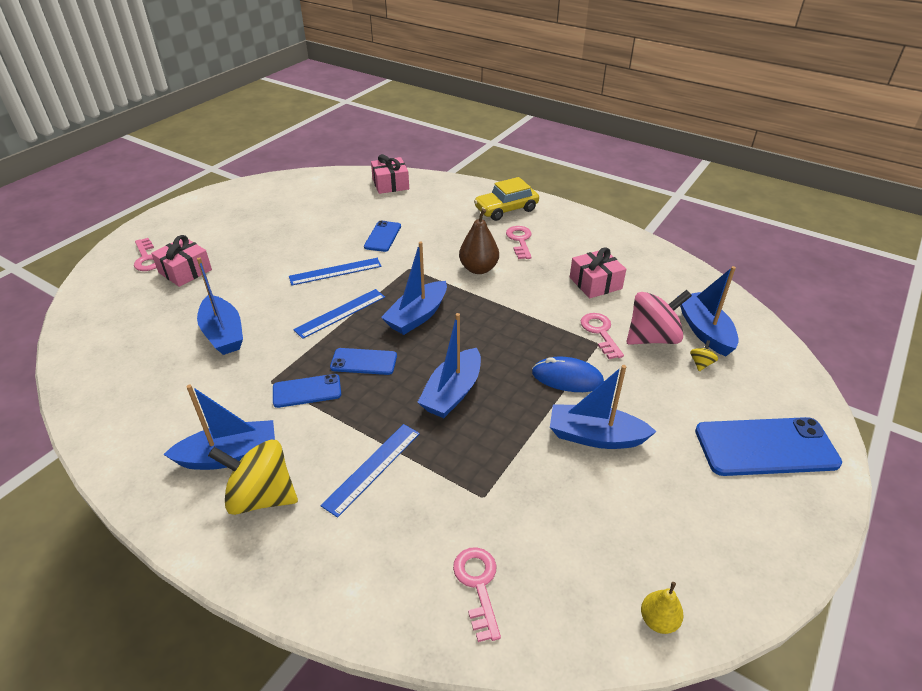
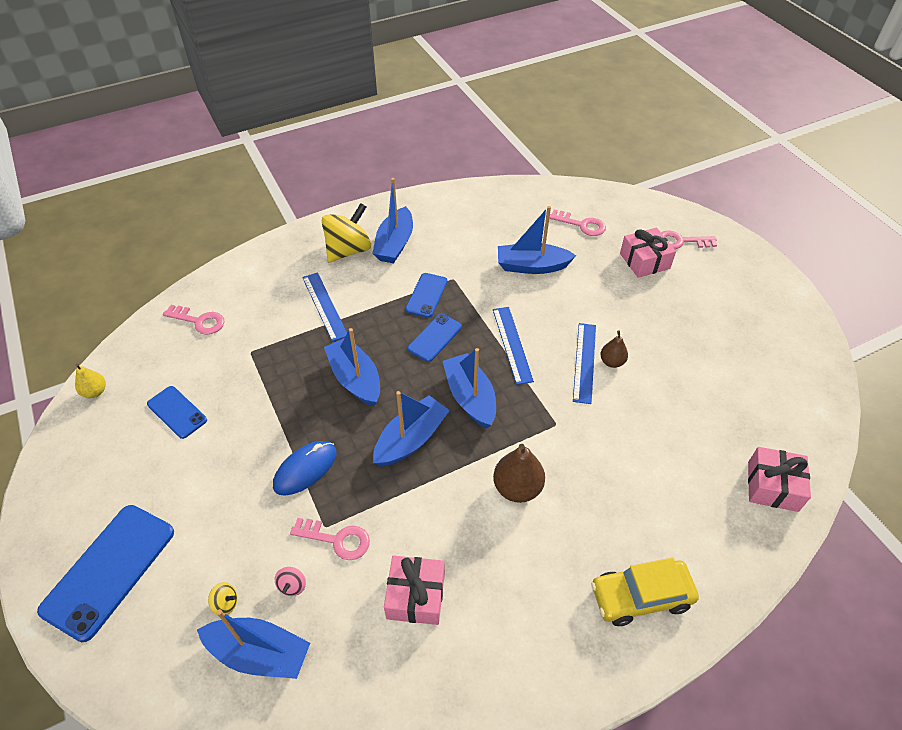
camera: 120 degrees right, 10 degrees up
(326, 259) = (612, 362): none -> brown pear
(382, 236) = (635, 425): blue phone -> blue phone (177, 412)
(506, 209) = (641, 596): yellow car -> yellow car turned 105 degrees counterclockwise
(520, 241) = (552, 566): pink key -> pink key (581, 225)
(595, 436) = (234, 448): blue boat -> blue boat (411, 439)
(652, 338) = (292, 586): pink spinning top -> pink spinning top, size x0.41
(701, 364) = (225, 603): yellow spinning top -> yellow spinning top turned 45 degrees counterclockwise

